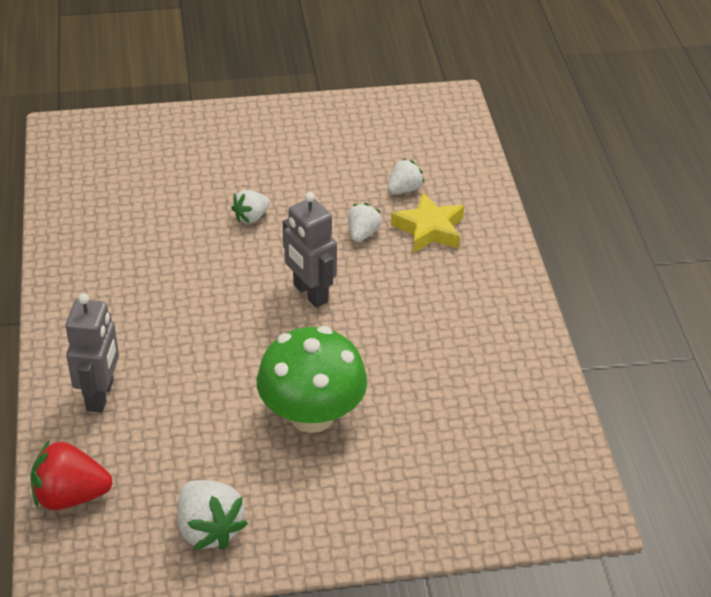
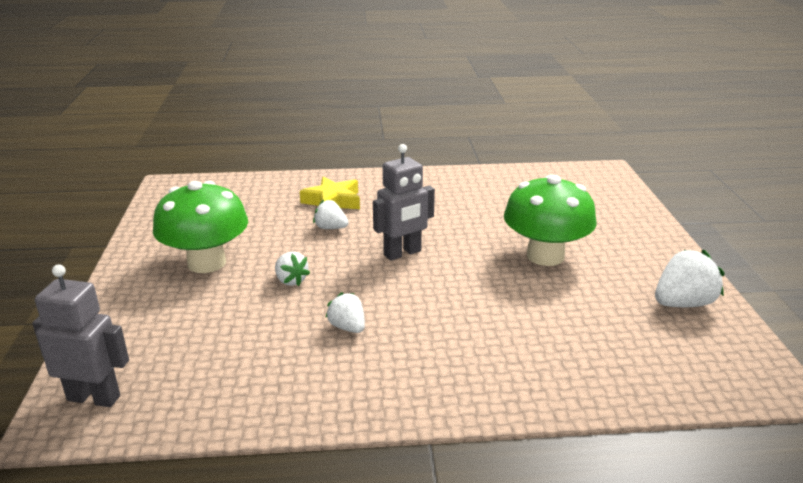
camera: 85 degrees left, 15 degrees down
(70, 496) = (680, 383): red strawberry -> none
(100, 395) = (543, 368): grey robot -> grey robot (94, 398)
(282, 158) = (206, 263): none -> green mushroom
(404, 189) = (279, 209): white strawberry -> white strawberry (347, 327)

